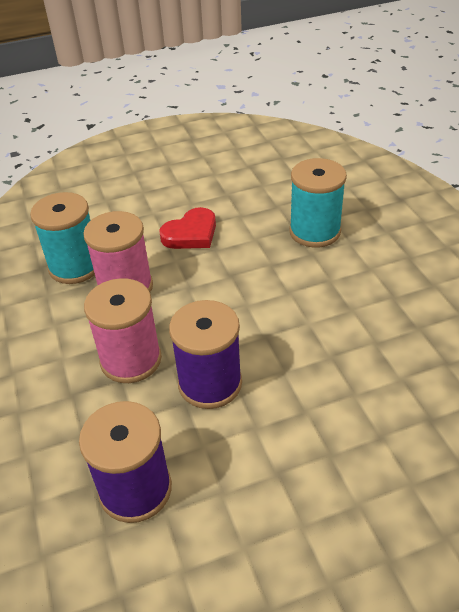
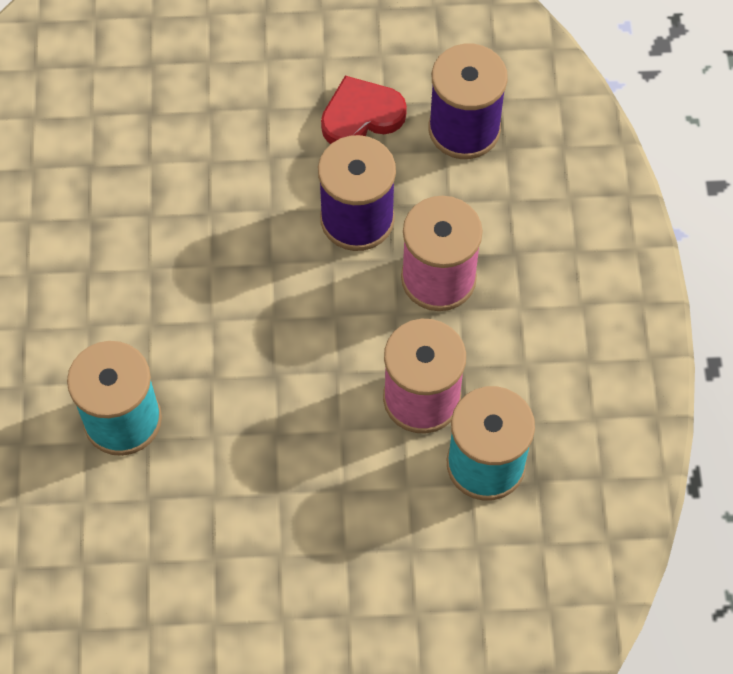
camera: 165 degrees left, 20 degrees up
(191, 233) = (301, 478): red heart -> red heart (361, 116)

